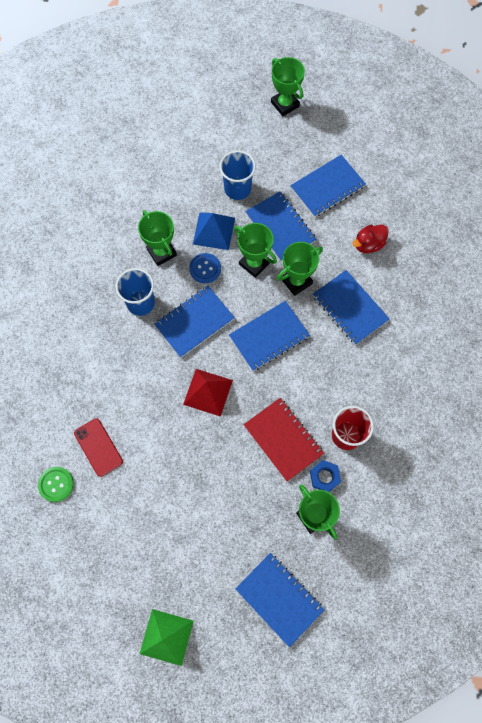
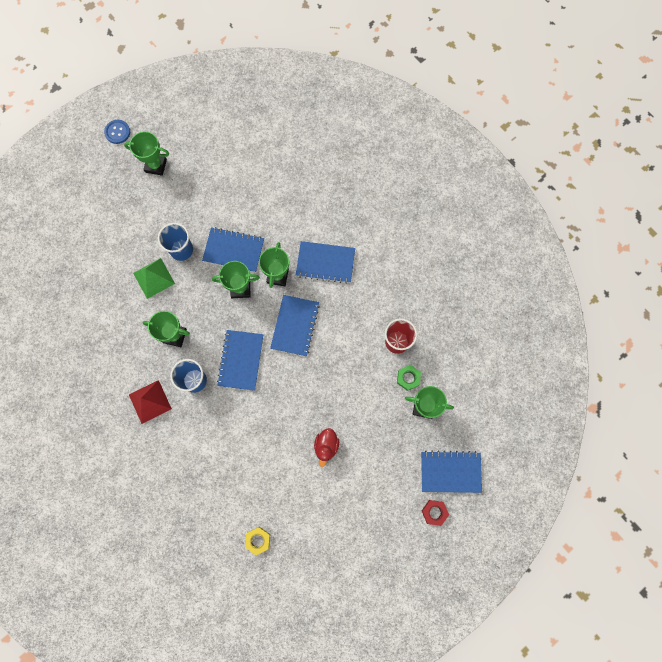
camera: 45 degrees left, 5 degrees up
(56, 484) = (258, 540): green button -> yellow nut
(98, 447) = (260, 493): red phone -> none
(166, 637) = (411, 557): green pyramid -> green pyramid (154, 278)
(205, 268) = (213, 320): blue button -> blue button (117, 132)
(208, 392) = (292, 395): red pyramid -> red pyramid (150, 401)
(214, 231) = (194, 291): blue pyramid -> none
(228, 619) = (434, 512): none -> red nut
(283, 439) = (364, 380): red notebook -> none
(324, 477) = (408, 378): blue nut -> green nut
(327, 187) = (237, 197): blue notebook -> none
(368, 244) = (298, 212): red duck -> red duck (326, 446)

